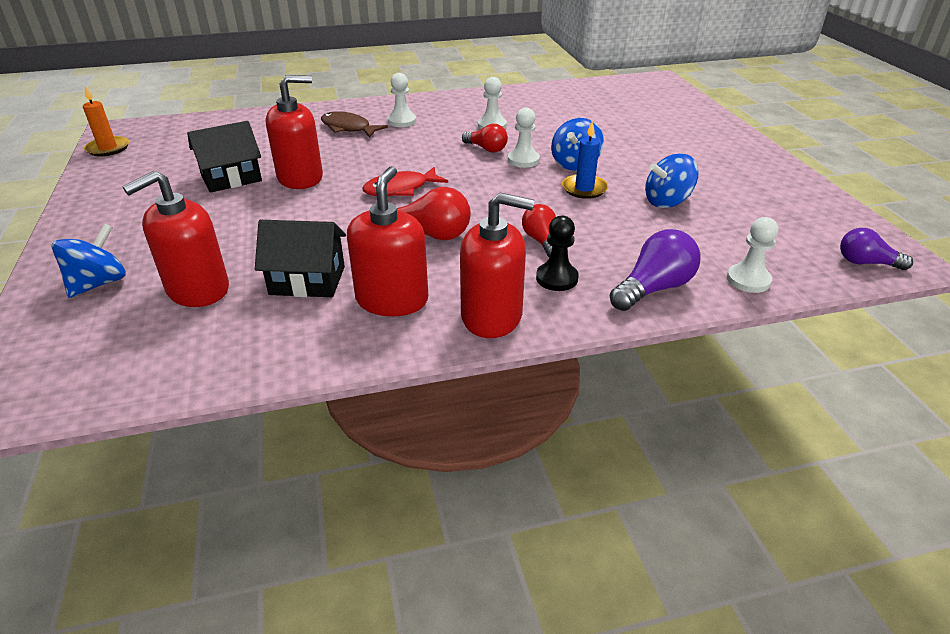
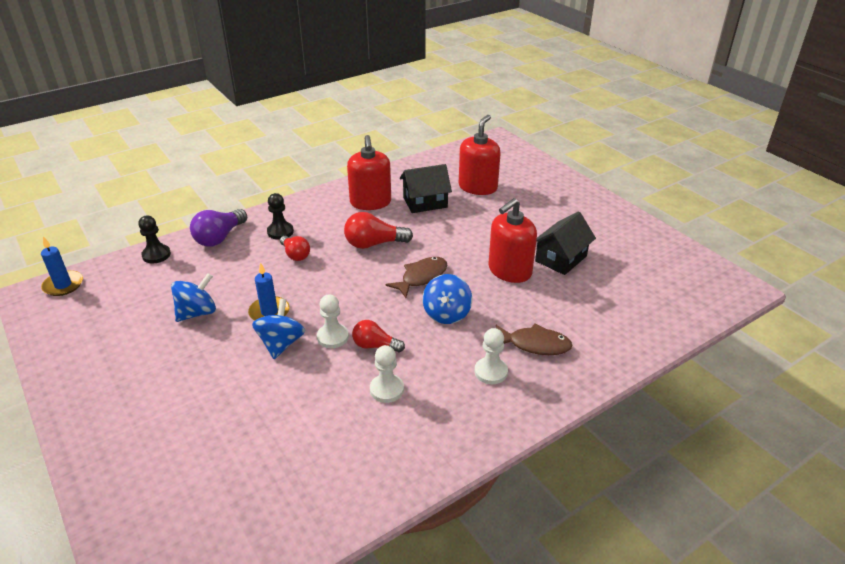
camera: 160 degrees right, 0 degrees up
(99, 283) = (532, 180): blue spinning top -> blue spinning top (446, 314)
(108, 148) = (702, 265): orange candle -> none
(400, 189) = (421, 277): red fish -> brown fish
(492, 316) = (312, 205): red soap dispenser -> none
(748, 280) = (156, 255): white pawn -> black pawn
(866, 263) = (63, 285): purple light bulb -> blue candle

